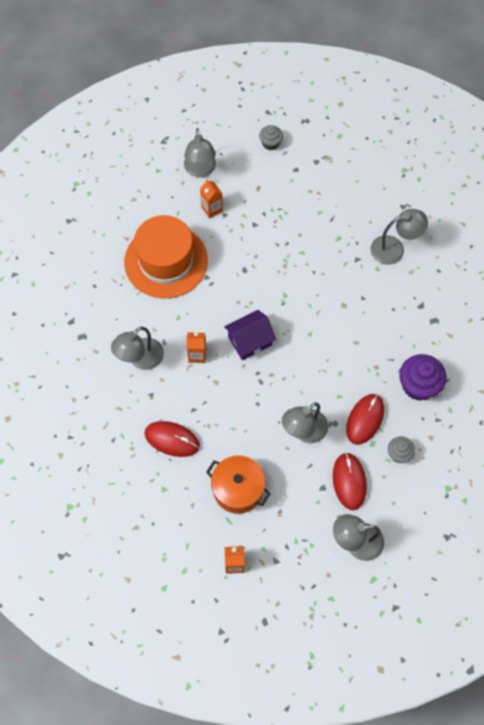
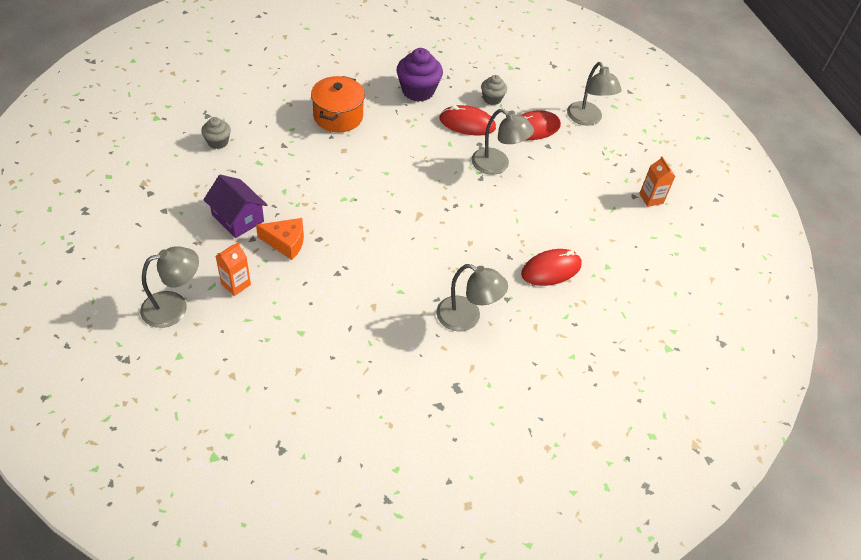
camera: 110 degrees left, 15 degrees down
(166, 261) = (324, 318): orange hat -> none
(172, 439) = (551, 269): red mouse -> red mouse turned 60 degrees clockwise
(197, 355) = (443, 264): orange carton -> none
(238, 489) = (579, 206): orange pot -> orange pot (338, 116)
(245, 246) = (286, 242): none -> orange cheese
(250, 341) = (410, 221): purple house -> purple house (238, 218)
(270, 143) = (123, 240): grey cupcake -> grey cupcake (218, 142)
(394, 249) = (264, 118): grey lamp -> none

